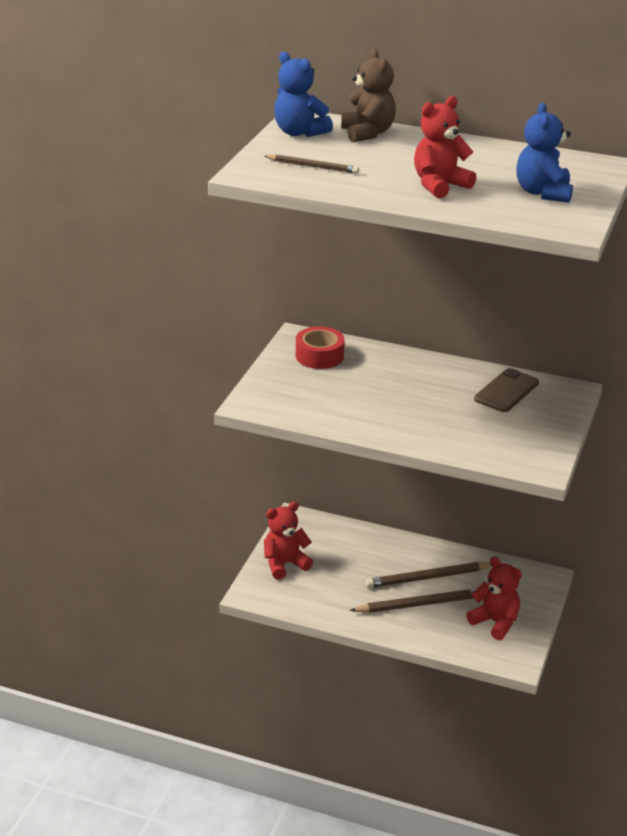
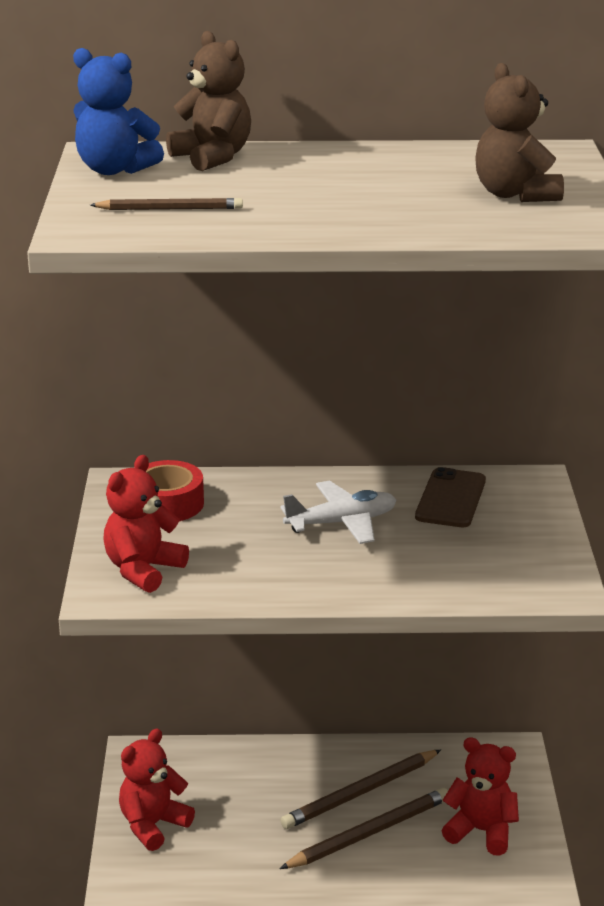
camera: 20 degrees left, 5 degrees down
(423, 392) = (342, 523): none -> white plane
(439, 185) = (370, 206): red teddy bear -> red teddy bear (143, 570)
(543, 193) = (515, 194): blue teddy bear -> brown teddy bear

